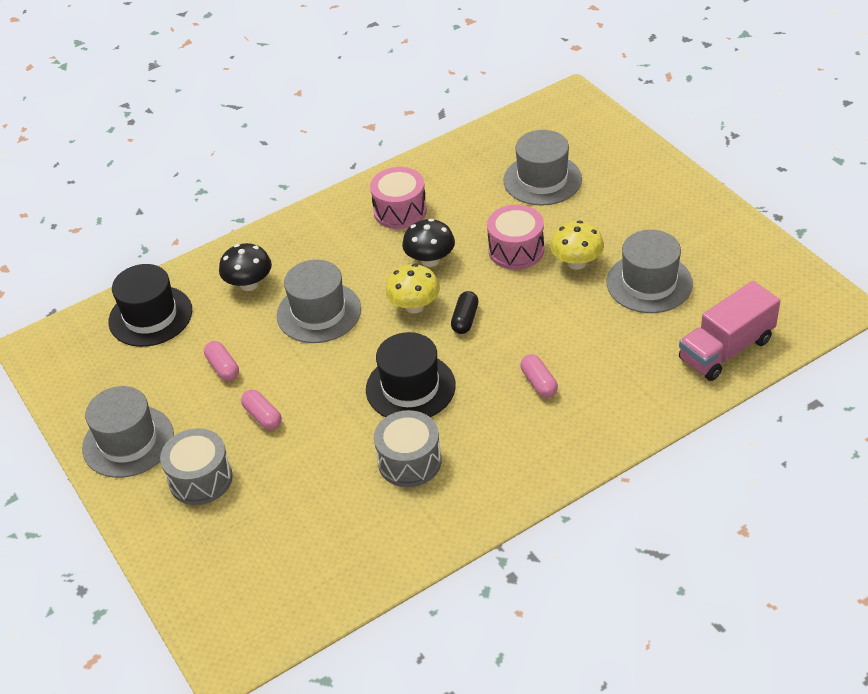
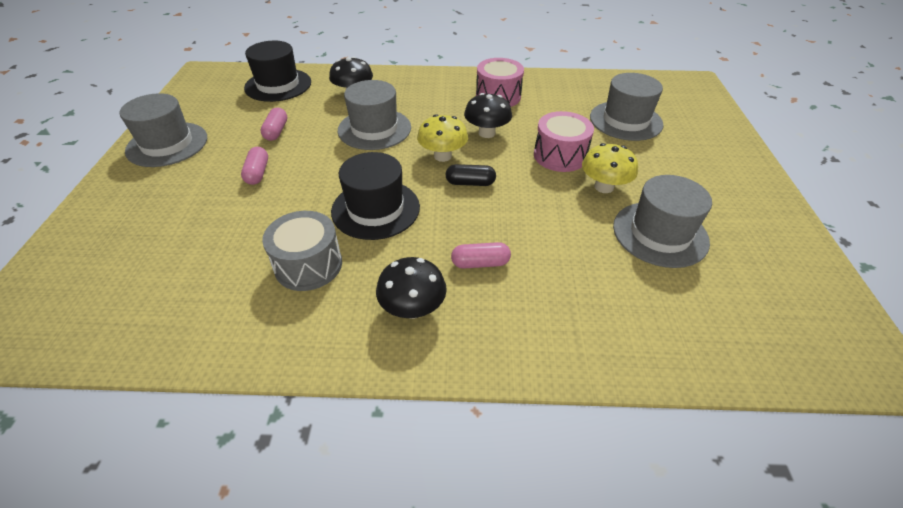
camera: 30 degrees right, 0 degrees up
(200, 479) = (168, 191): grey drum -> none
(465, 319) = (470, 183): black capsule -> black capsule turned 45 degrees clockwise
(523, 444) = (413, 308): none -> black mushroom
(539, 383) = (480, 263): pink capsule -> pink capsule turned 75 degrees clockwise
(726, 349) = (699, 338): pink truck -> none

